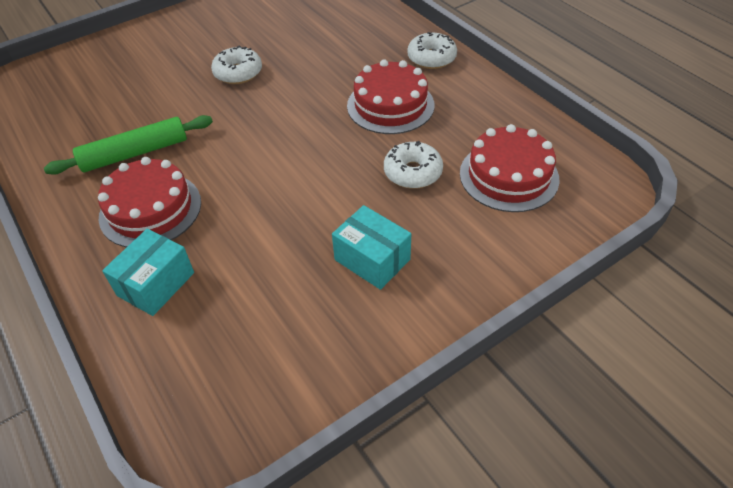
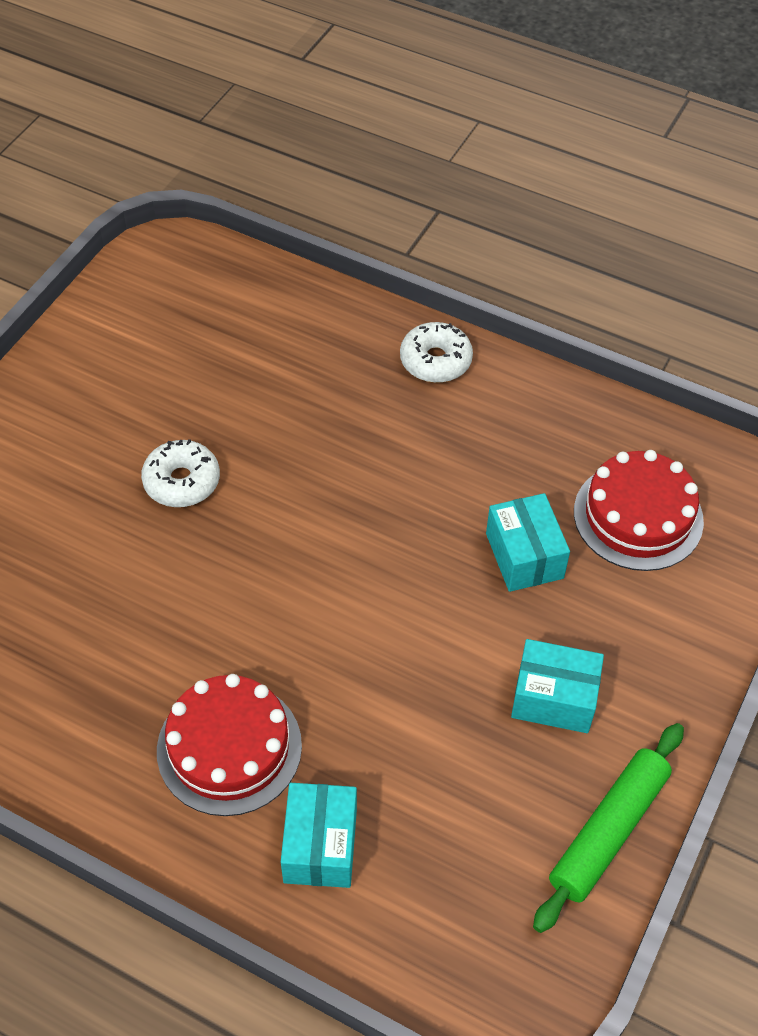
camera: 30 degrees left, 5 degrees up
(135, 153) = (137, 673): green rolling pin -> green rolling pin (609, 831)
(390, 105) = (431, 461): red cake -> none
(412, 172) = (524, 556): white donut -> turquoise box

